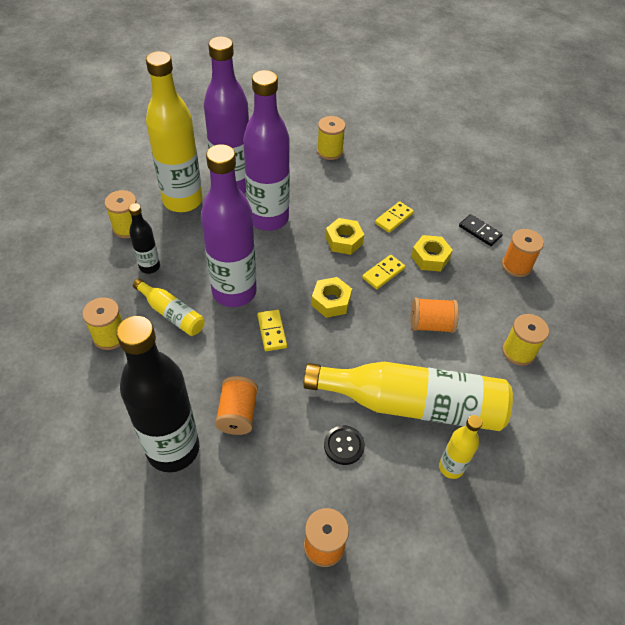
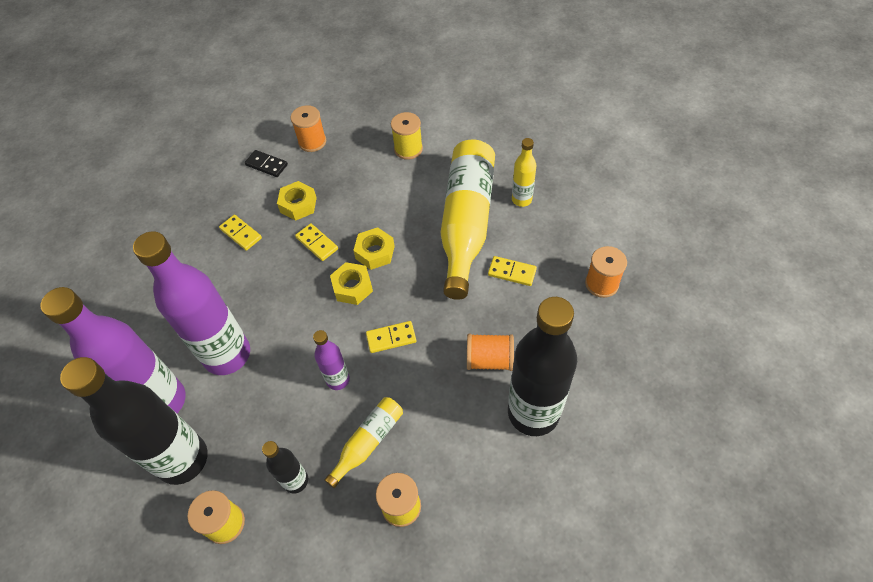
camera: 85 degrees left, 5 degrees up
(182, 201) = (182, 459): yellow bottle -> black bottle
(234, 292) = (338, 380): purple bottle -> purple bottle, size x0.48
(330, 151) = (119, 296): yellow spool -> none
(344, 241) = (269, 278): yellow nut -> yellow nut (375, 252)
(344, 445) = (512, 272): black button -> yellow domino
(431, 324) = (380, 207): orange spool -> none
(480, 231) = (266, 165): black domino -> black domino turned 75 degrees clockwise

